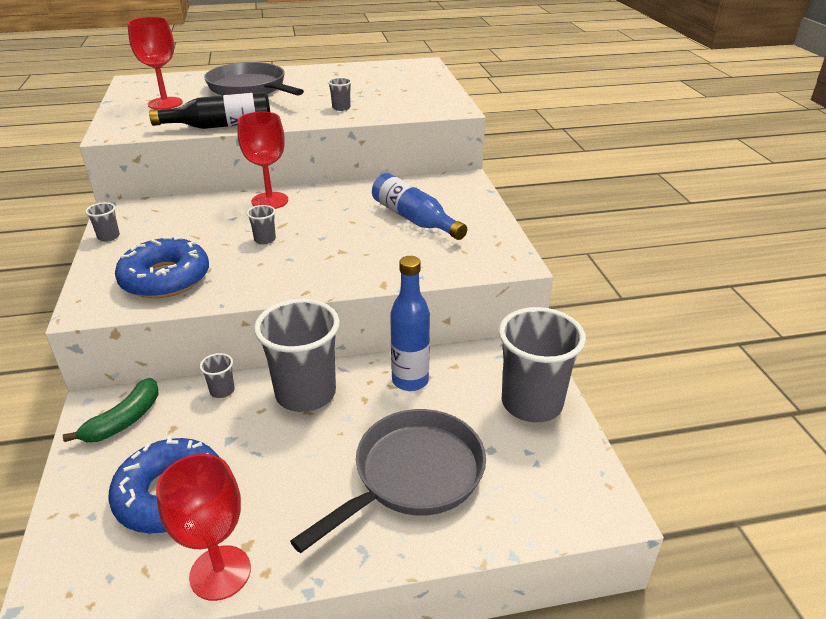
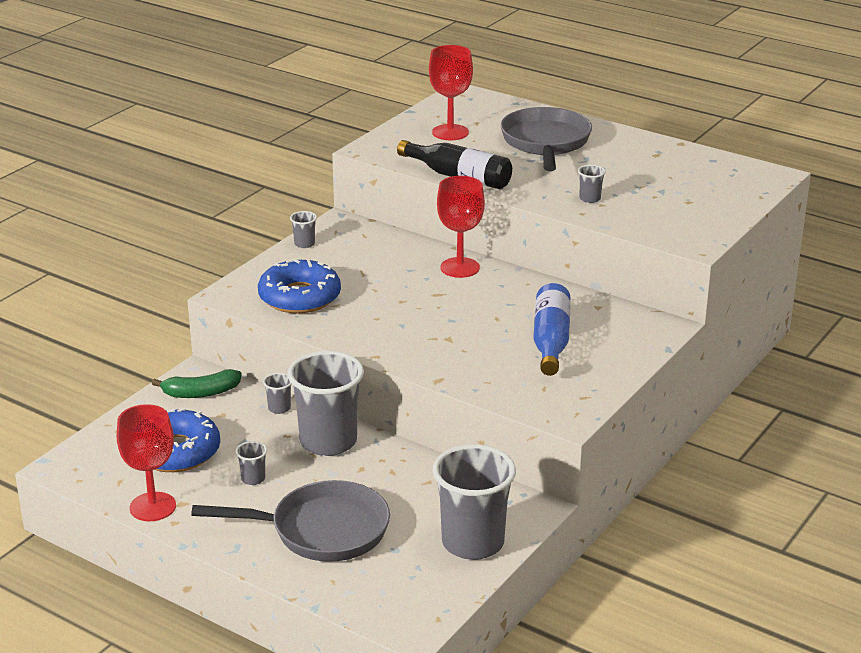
camera: 45 degrees right, 5 degrees down
(265, 239) = (407, 300): grey cup -> grey cup (253, 479)
(410, 381) = (410, 476): blue bottle -> none

